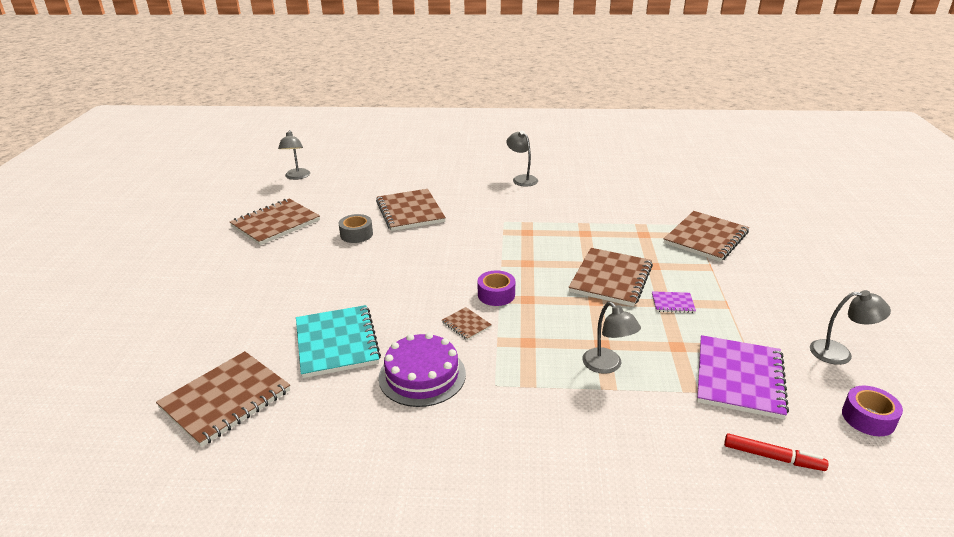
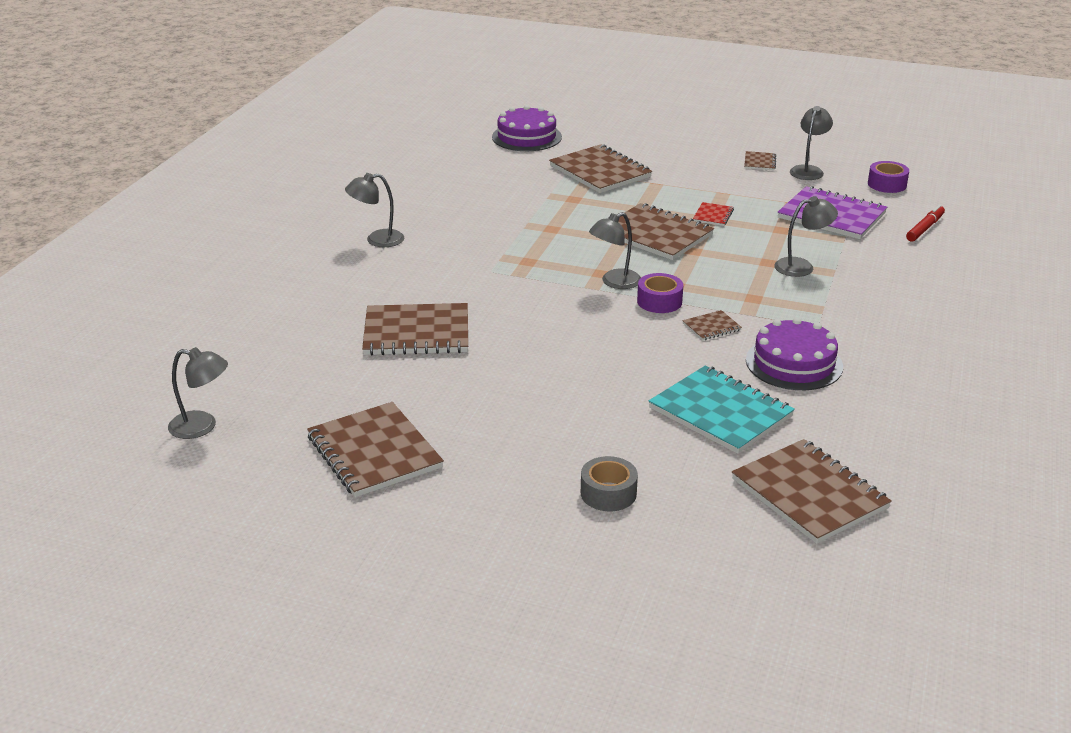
camera: 75 degrees left, 0 degrees up
(336, 343) = (720, 412): turquoise notebook -> turquoise notebook turned 45 degrees clockwise
(356, 234) = (458, 381): grey tape -> grey tape (608, 493)
(516, 271) = (614, 282): none -> grey lamp
(673, 303) = (713, 215): purple notebook -> red notebook
(736, 199) = (526, 137): none -> purple cake
(822, 318) = (759, 162): none -> brown notebook

